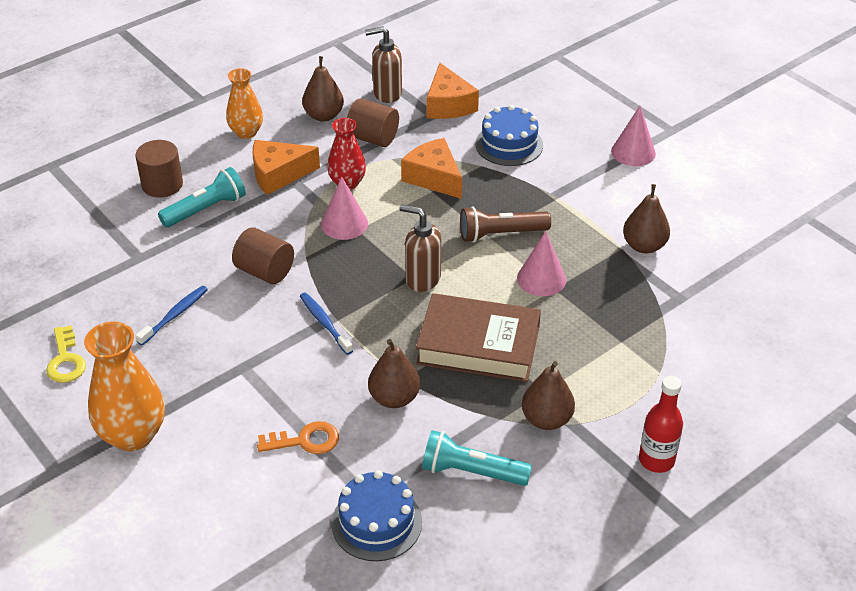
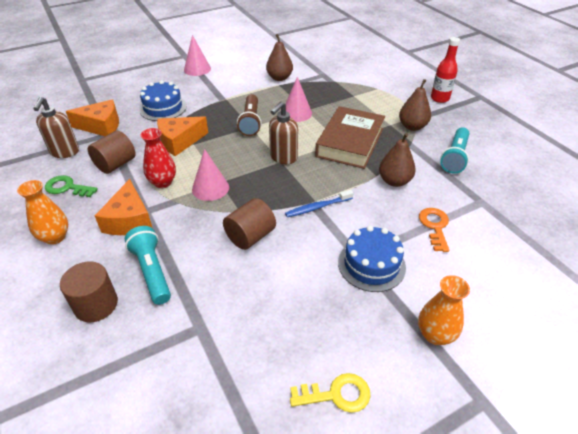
camera: 80 degrees left, 0 degrees up
(133, 435) = (435, 335): orange vase -> orange vase, size x0.63
(174, 315) = (289, 300): blue toothbrush -> none
(324, 116) = (67, 187): brown pear -> green key
(376, 522) = (502, 199): blue cake -> blue cake (371, 264)

